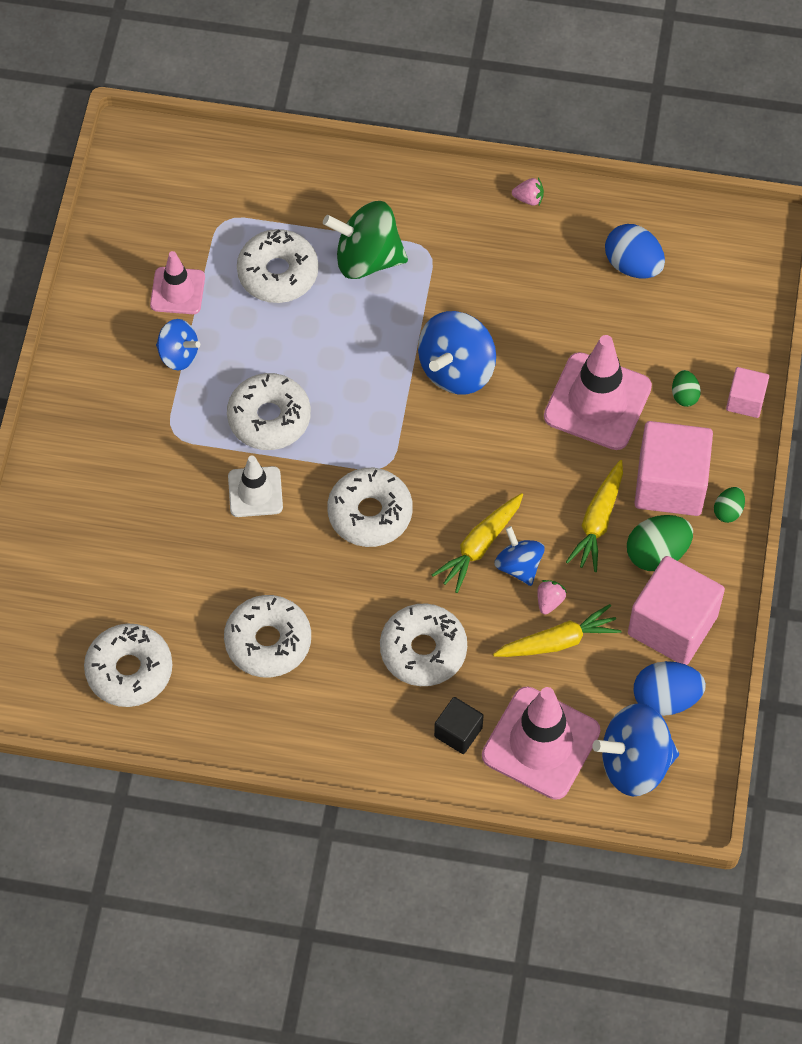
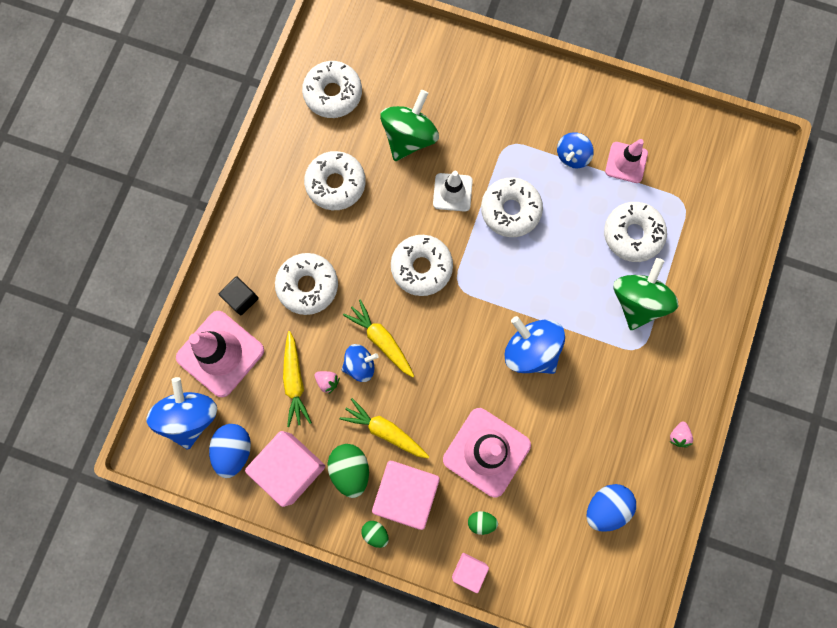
camera: 100 degrees right, 15 degrees up
(182, 558) = (409, 137): none -> green spinning top

